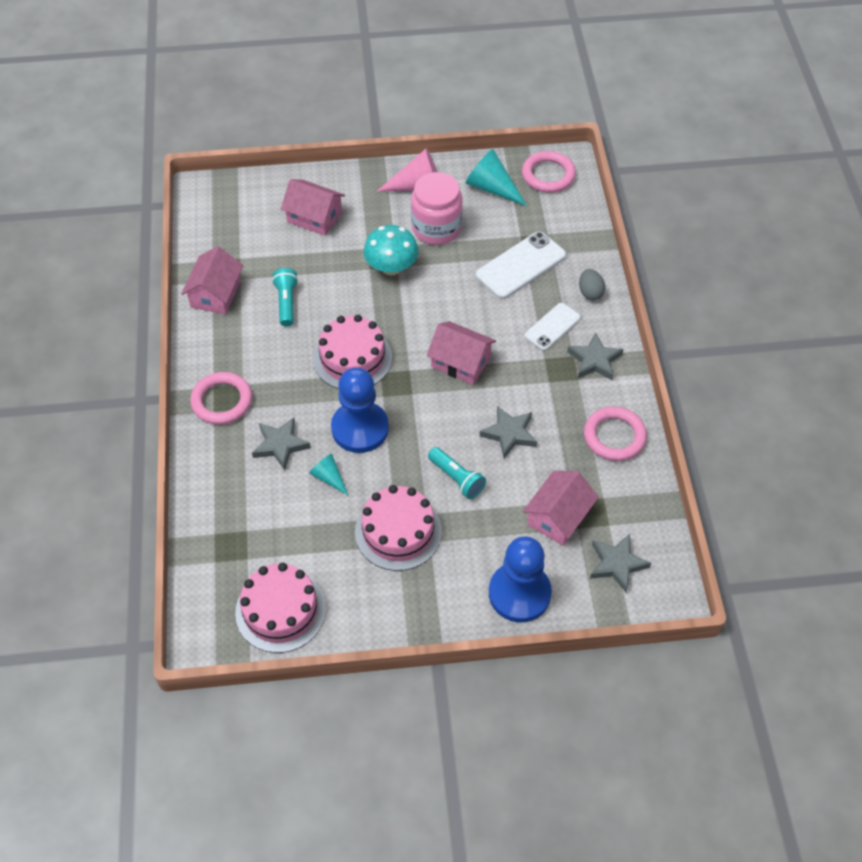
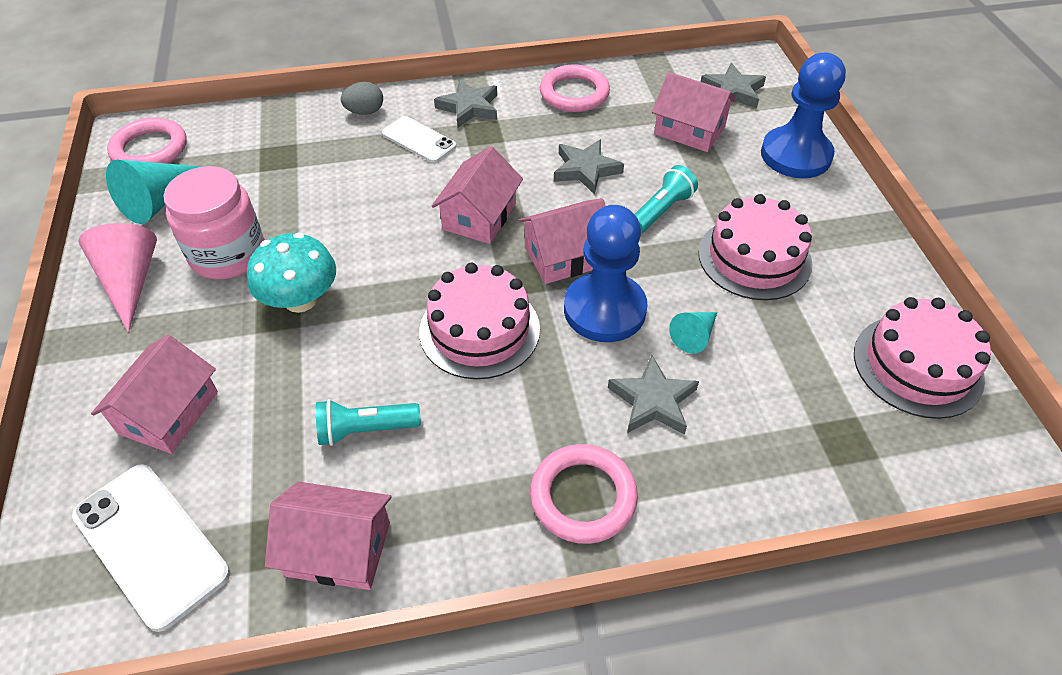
camera: 95 degrees left, 5 degrees down
(413, 410) = (565, 256): none -> pink house
(521, 266) = (314, 169): white phone -> white phone (151, 544)

